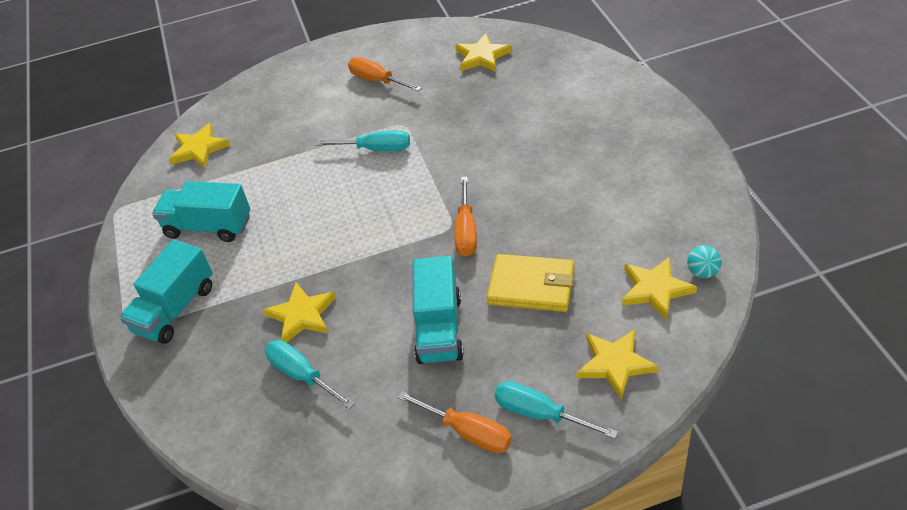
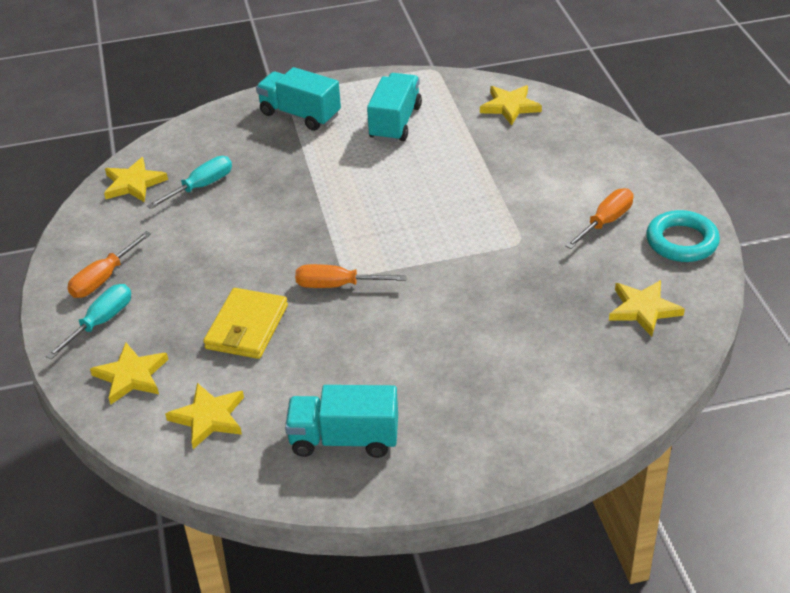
camera: 90 degrees right, 5 degrees down
(302, 315) = (266, 183): yellow star -> yellow star (133, 183)
(375, 149) = (481, 222): turquoise screwdriver -> none
(402, 43) = (681, 241): none -> turquoise ring
(439, 328) = (219, 264): turquoise truck -> turquoise truck (344, 439)
(702, 272) = (218, 459): turquoise ball -> none

